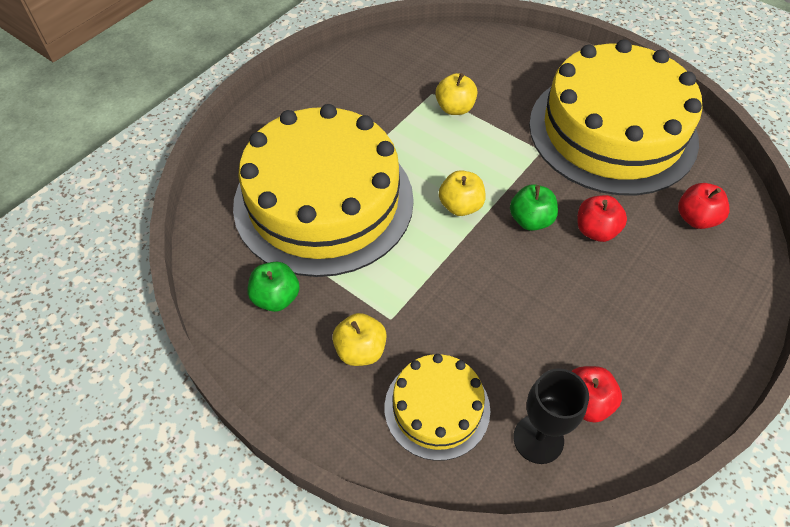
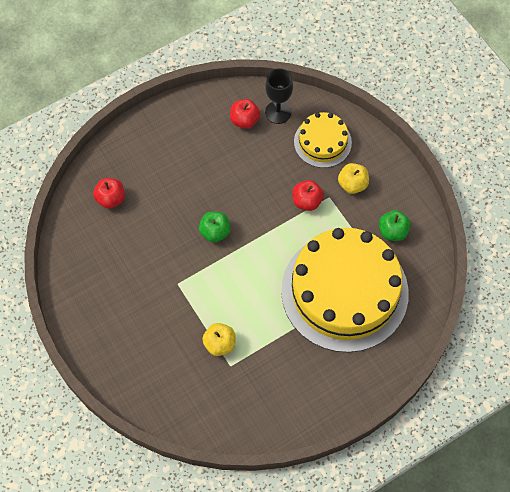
camera: 160 degrees left, 10 degrees up
(460, 206) = (255, 257): yellow apple -> none
(596, 230) = (178, 211): red apple -> red apple (307, 201)
(612, 131) = (117, 283): yellow cake -> none

